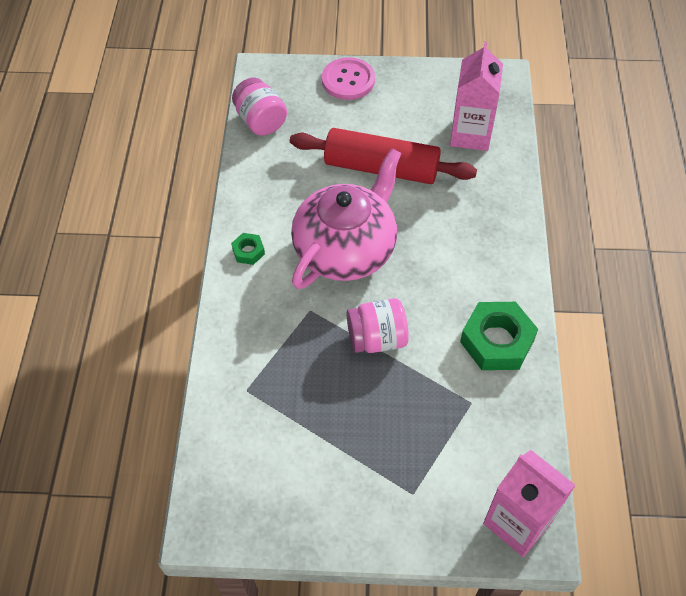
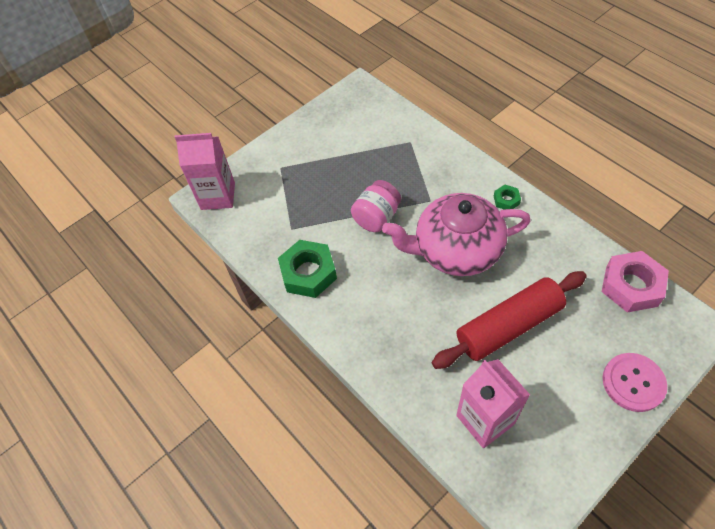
camera: 140 degrees right, 0 degrees up
(261, 121) = (631, 286): pink jar -> pink nut
(346, 249) = (456, 250): pink teapot -> pink teapot turned 90 degrees clockwise

